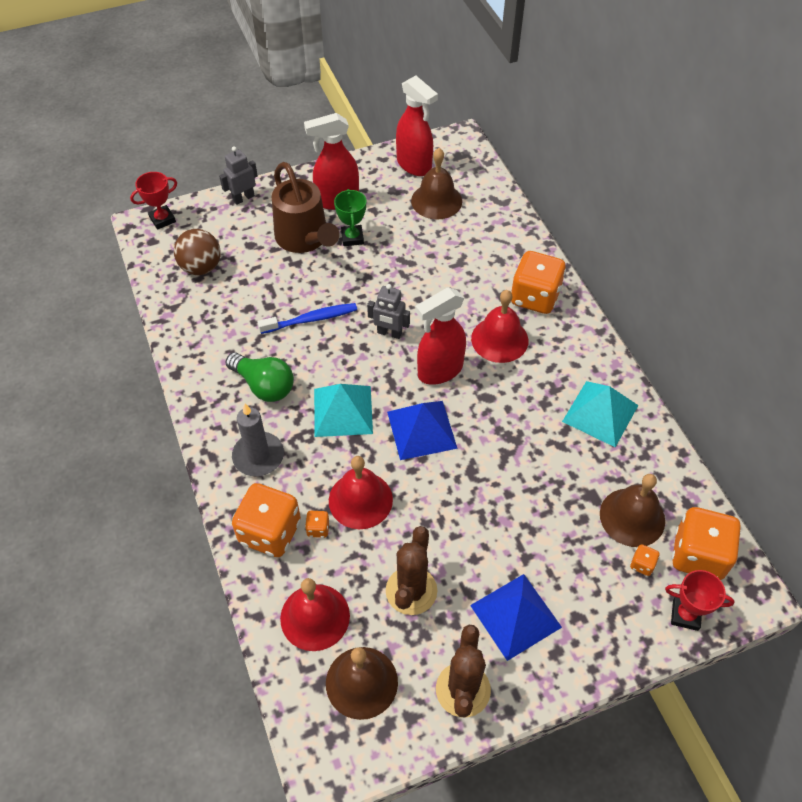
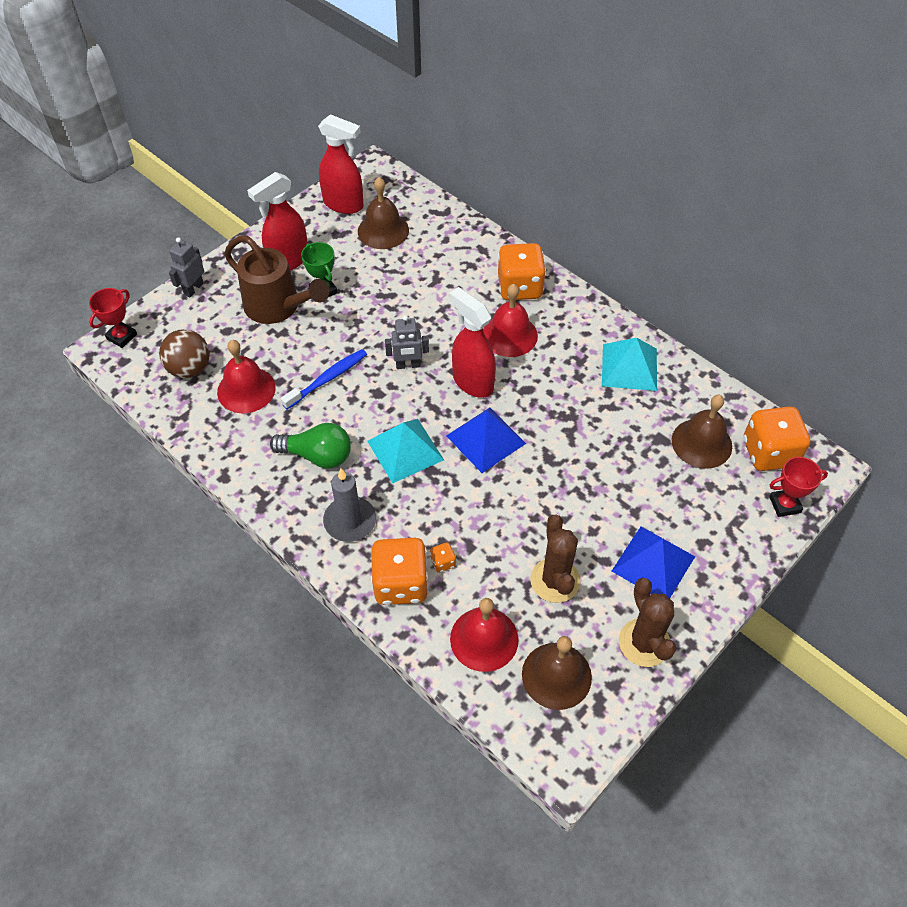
camera: 25 degrees left, 0 degrees up
(360, 500) = (466, 522): red bell -> red bell (246, 389)
(439, 371) = (472, 382): red spray bottle -> red spray bottle turned 105 degrees clockwise
(642, 564) = (730, 478): orange dice -> none

